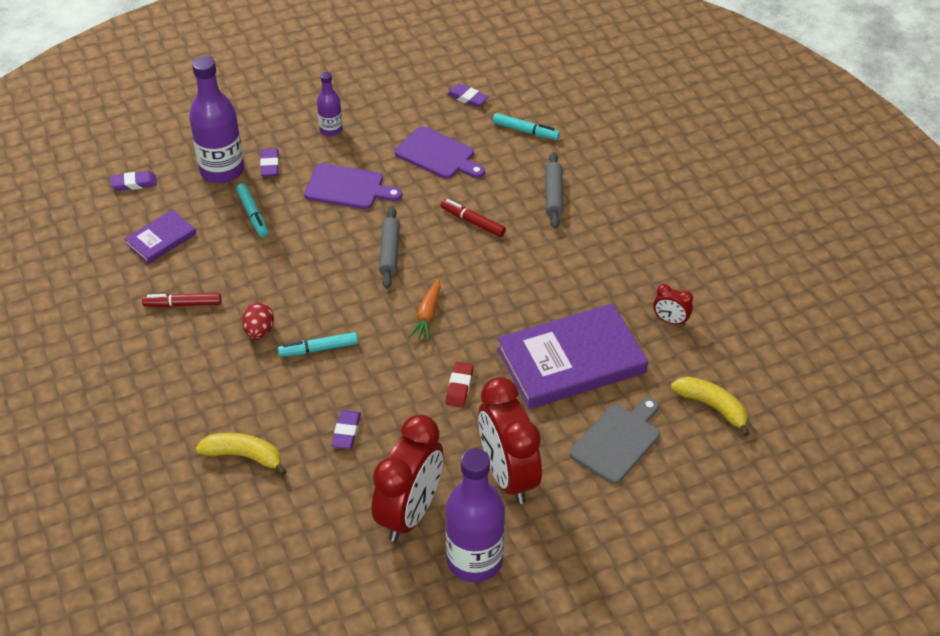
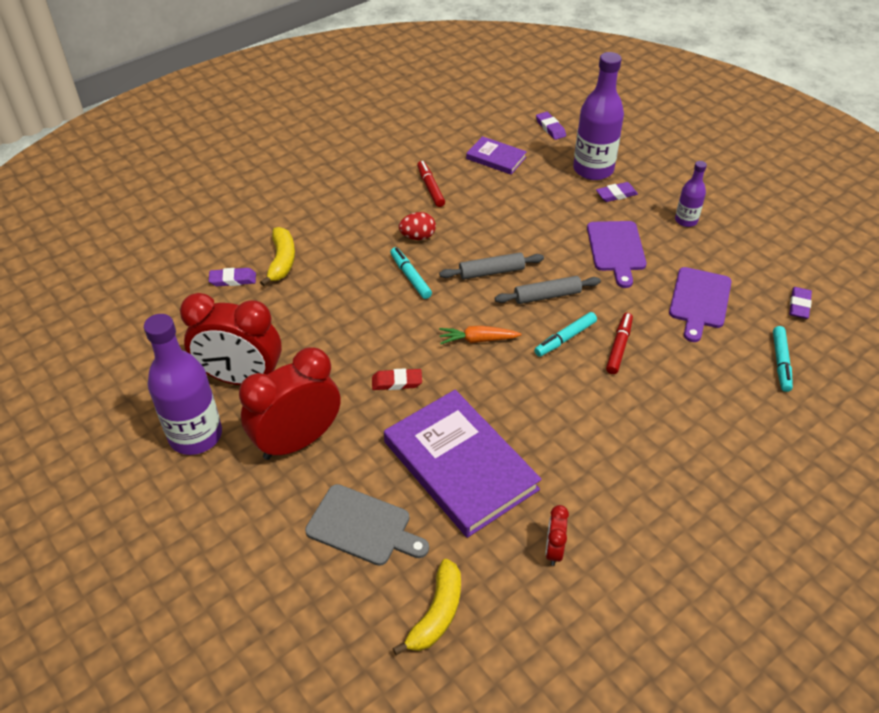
camera: 75 degrees right, 0 degrees up
(253, 214) = (550, 200): turquoise marker -> turquoise marker (565, 338)
(346, 432) = (322, 316): purple eraser -> purple eraser (233, 280)
(554, 195) = (695, 405): grey rolling pin -> grey rolling pin (491, 272)

